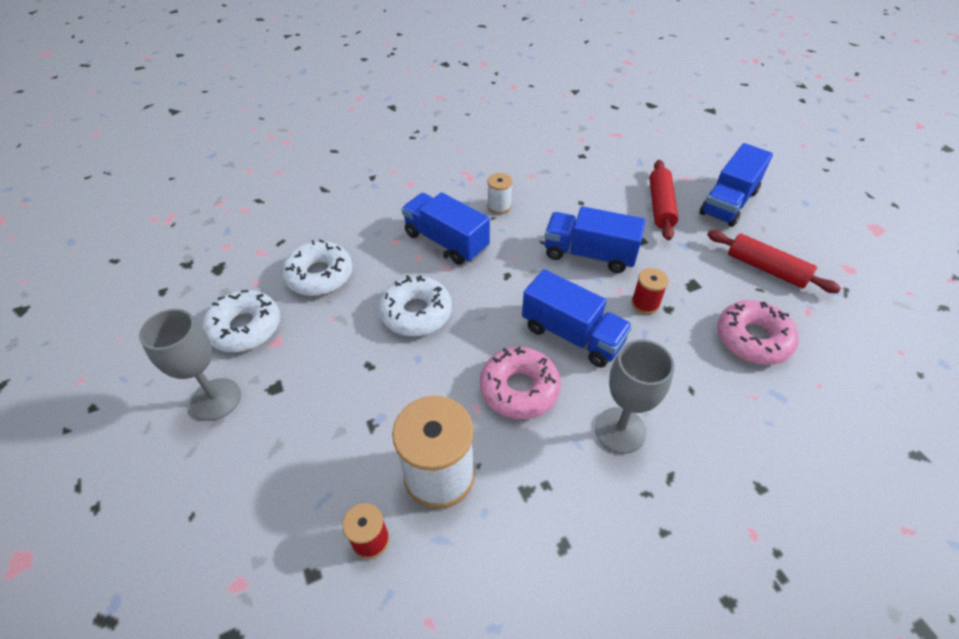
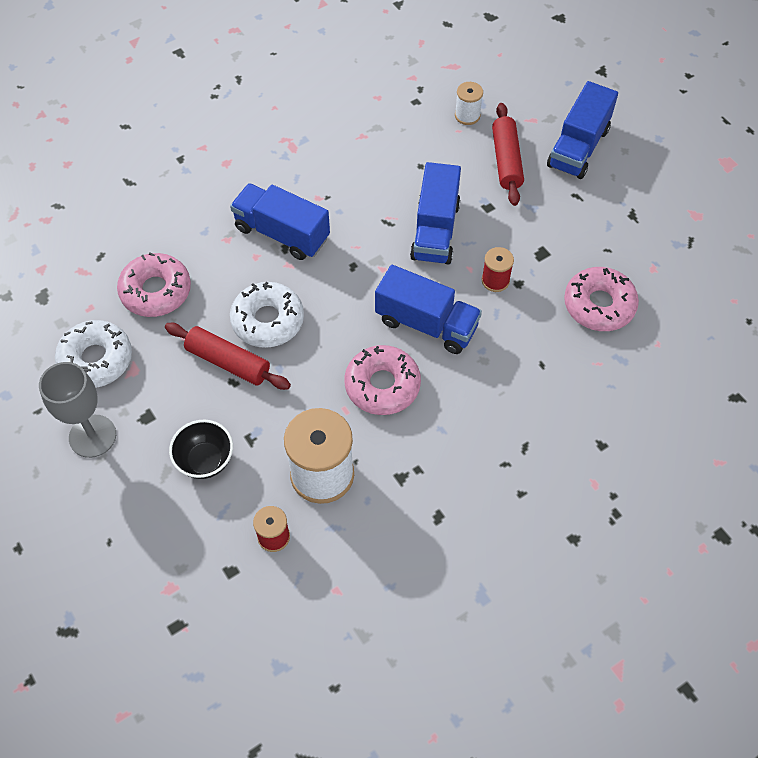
camera: 10 degrees left, 10 degrees up
(320, 275) = (156, 291): white donut -> pink donut
(320, 441) = (205, 460): none -> black bowl
(499, 206) = (332, 181): white spool -> white spool (467, 115)
(589, 254) = (435, 230): blue truck -> blue truck turned 90 degrees counterclockwise
(620, 430) = (479, 411): grey goblet -> none
(766, 269) = (614, 225): red rolling pin -> red rolling pin (228, 362)

